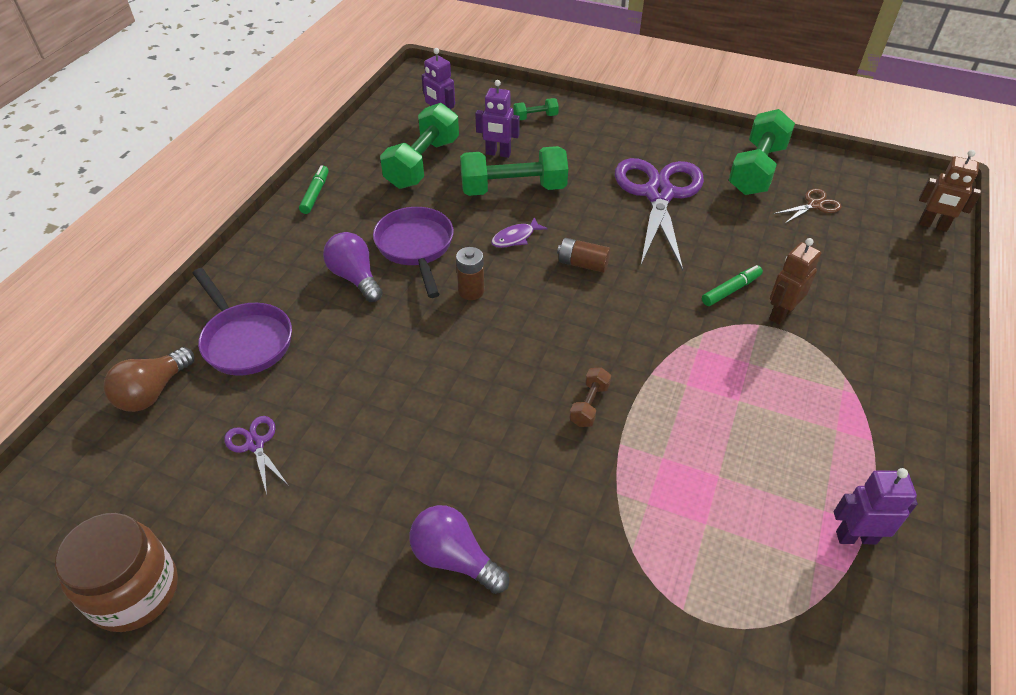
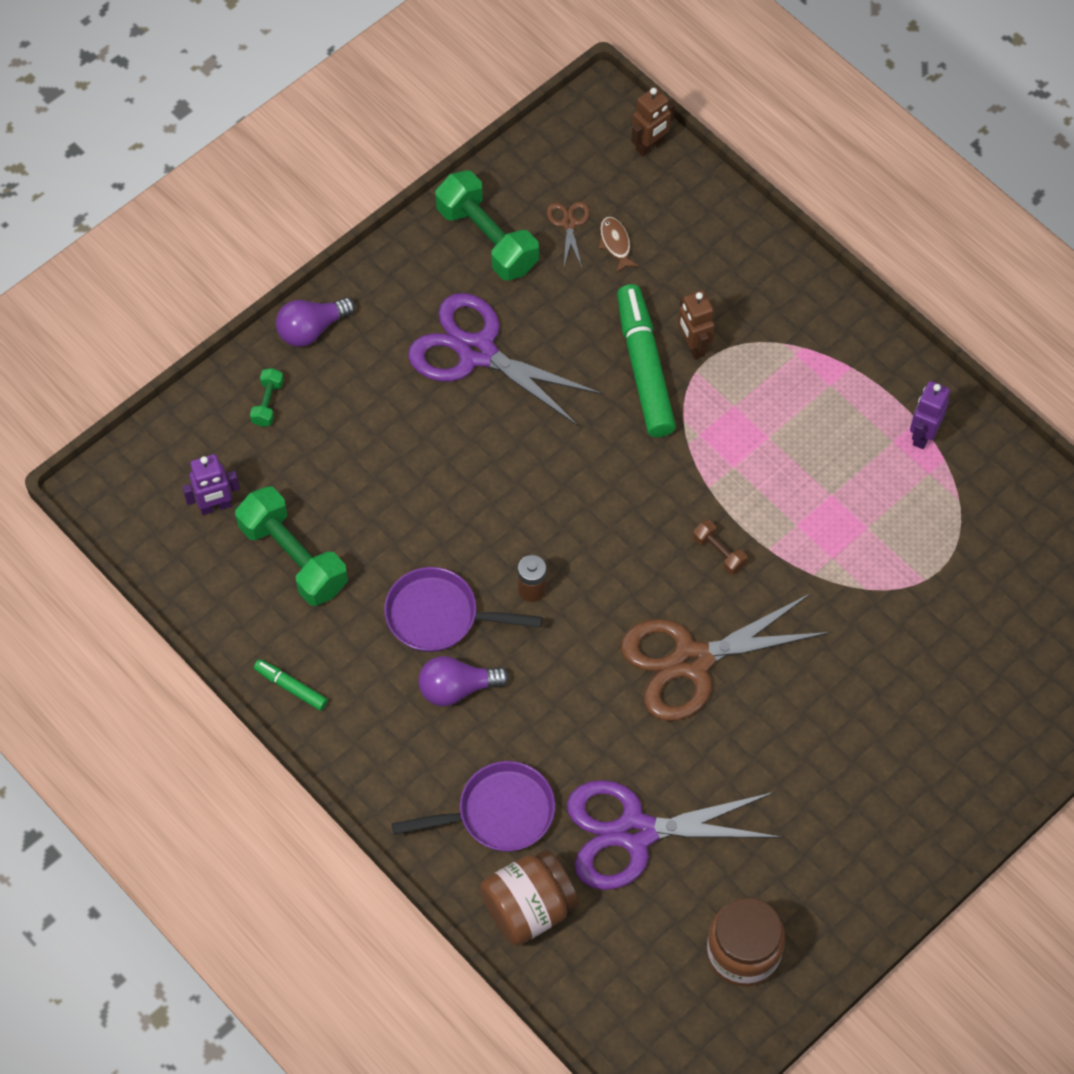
camera: 65 degrees left, 15 degrees up
(153, 392) = (528, 908): brown light bulb -> brown jar
(255, 444) = (635, 832): purple scissors -> purple scissors, size x2.37
(455, 558) = (818, 714): purple light bulb -> purple light bulb (312, 329)
(461, 424) = (692, 661): none -> brown scissors
(498, 154) = (318, 473): purple robot -> none
(513, 189) = (392, 485): green dumbbell -> none
(515, 238) = (474, 517): purple fish -> none
(583, 264) = (544, 474): brown battery -> none
(731, 290) = (644, 368): green marker -> green marker, size x2.13
(825, 235) = (615, 243): none -> brown fish

